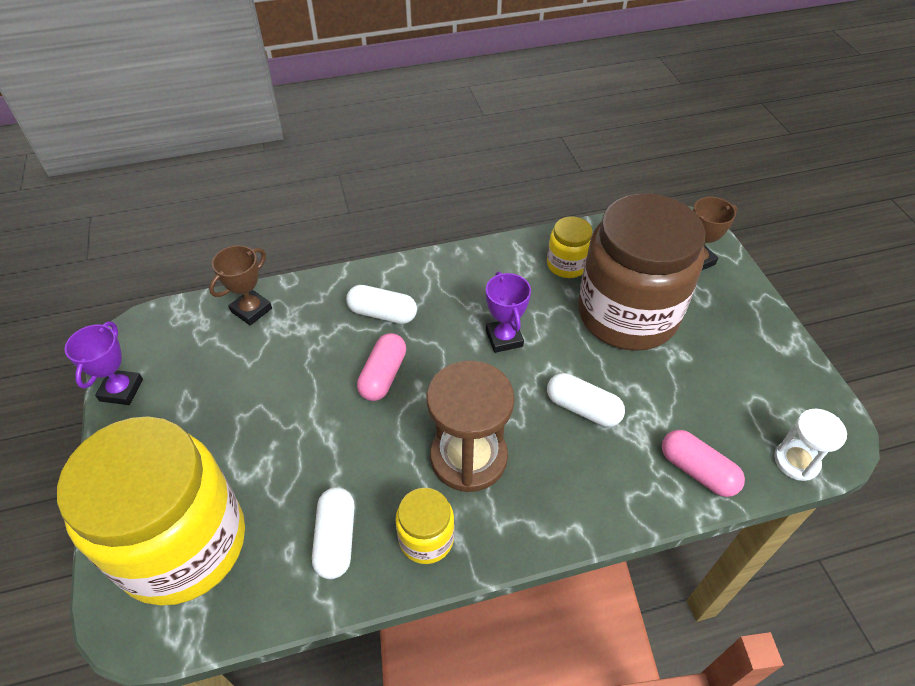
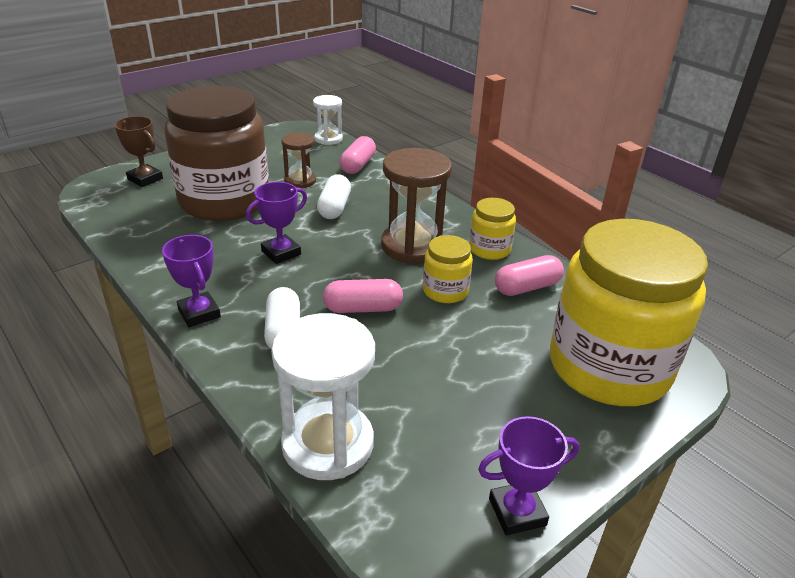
camera: 115 degrees left, 15 degrees down
(251, 310) = (328, 444): brown trophy -> white hourglass
(336, 539) = (527, 287): white capsule -> pink capsule
(436, 268) = (199, 313): none -> purple trophy
(567, 265) = (168, 236): yellow jar -> yellow jar (445, 291)
(661, 392) = (300, 181): none -> brown hourglass

